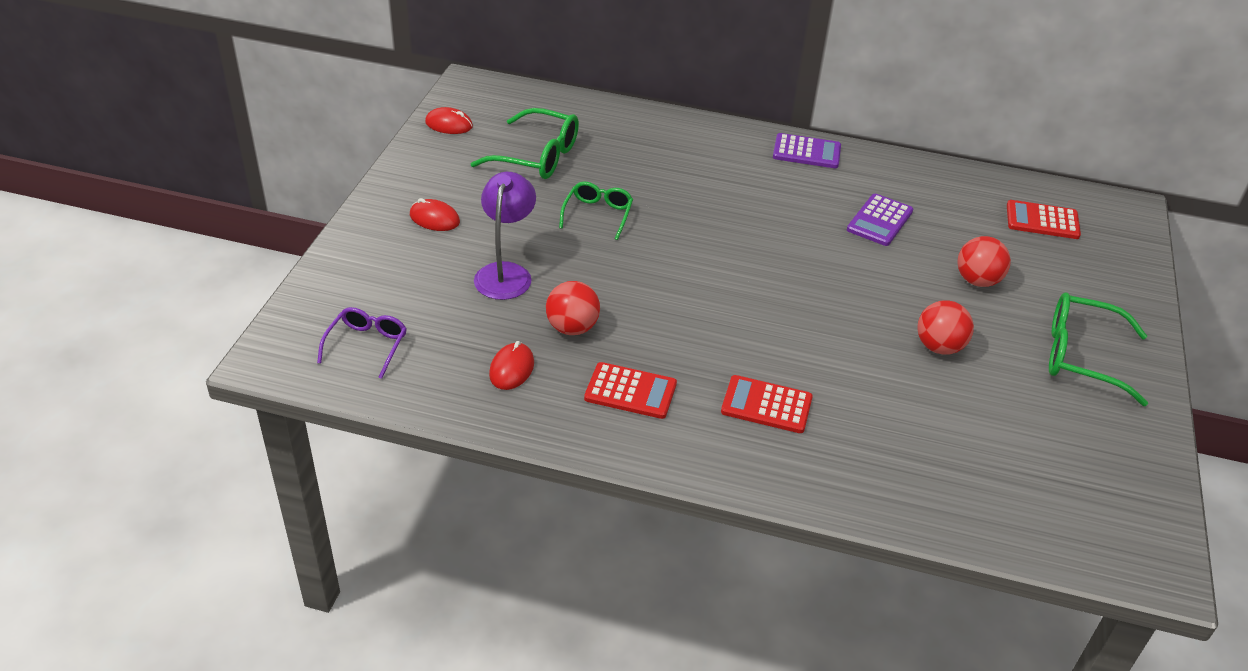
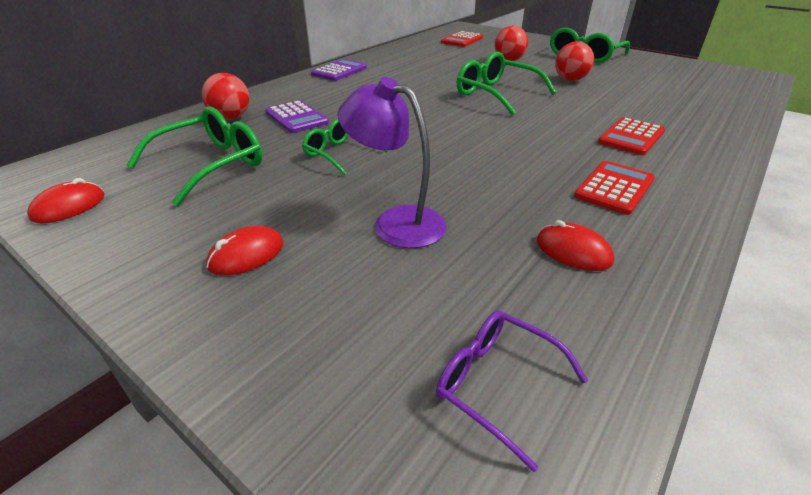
camera: 65 degrees left, 5 degrees down
(572, 328) = (510, 199): red ball -> red ball (231, 118)
(827, 287) = (497, 94): none -> green glasses
(879, 220) = (434, 69): purple calculator -> purple calculator (296, 118)

